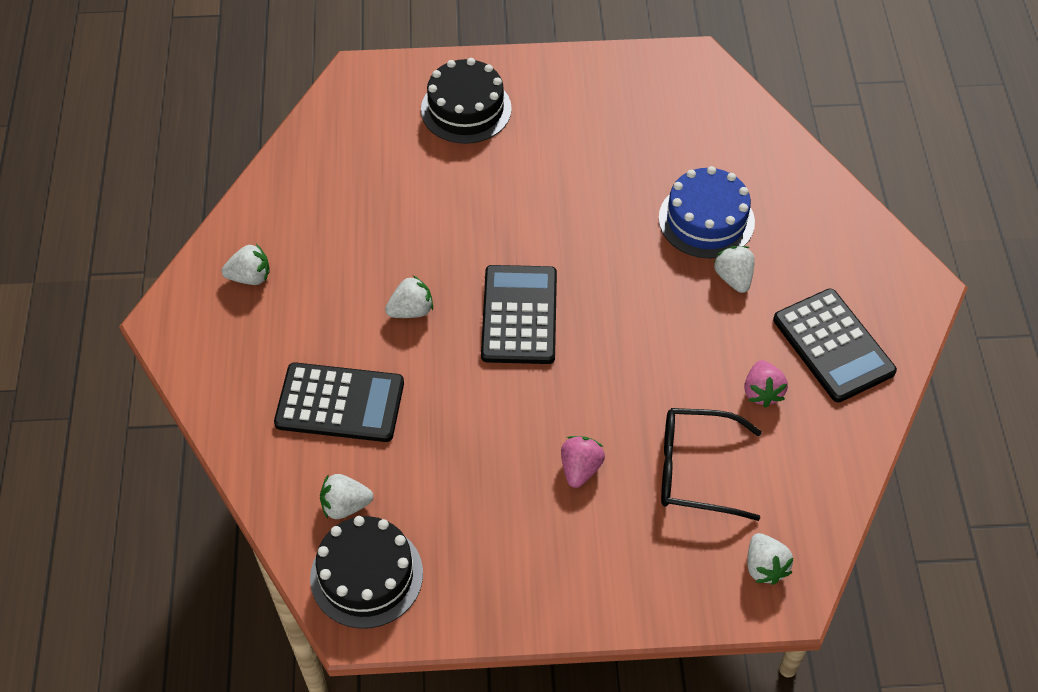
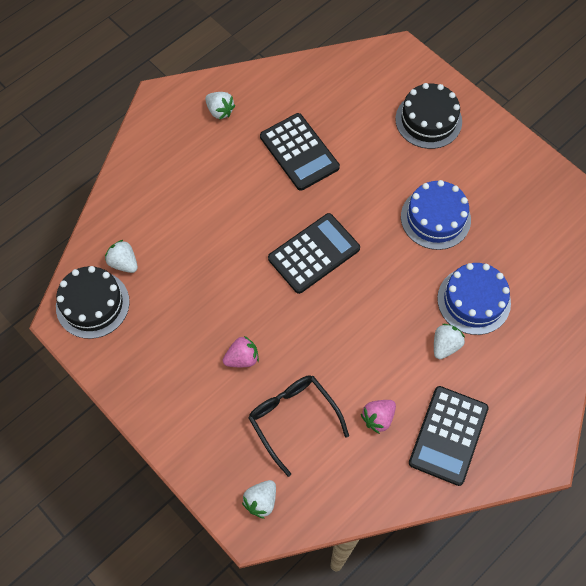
camera: 50 degrees right, 10 degrees up
(340, 403) = (181, 212): black calculator -> black calculator (299, 152)
(411, 310) = (268, 200): white strawberry -> none
(584, 184) = (435, 218): none -> blue cake

